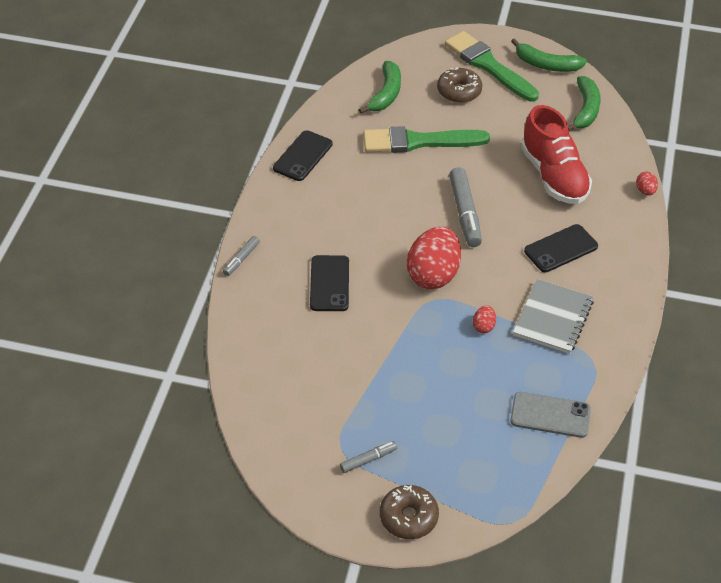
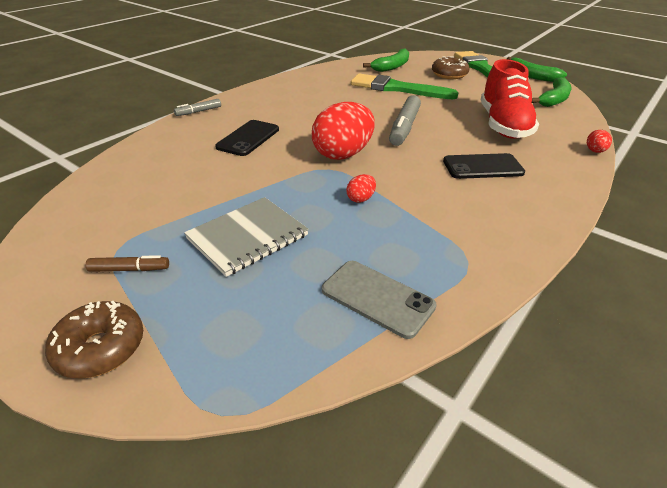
camera: 25 degrees right, 10 degrees down
(303, 156) = (303, 79): black phone -> none
(368, 459) = (130, 269): grey marker -> brown marker
(552, 318) = (441, 212): grey notebook -> grey notebook (247, 237)

